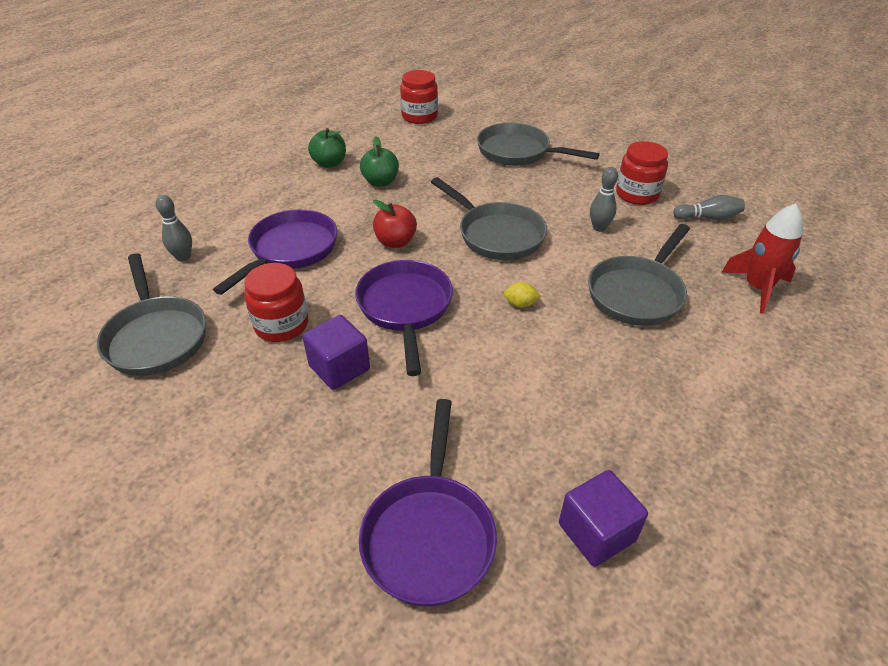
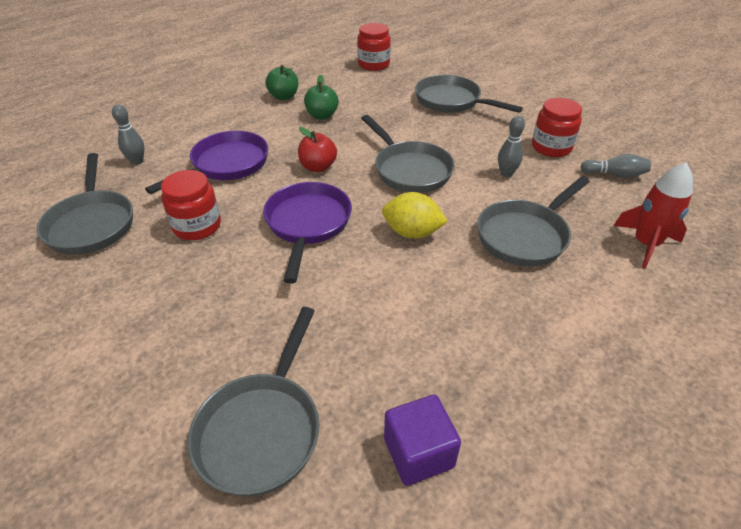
camera: 10 degrees right, 0 degrees up
(339, 368) = (233, 269): purple cube -> none
(429, 535) = (262, 429): purple pan -> grey pan
(520, 304) = (412, 233): yellow lemon -> yellow lemon, size x1.92

